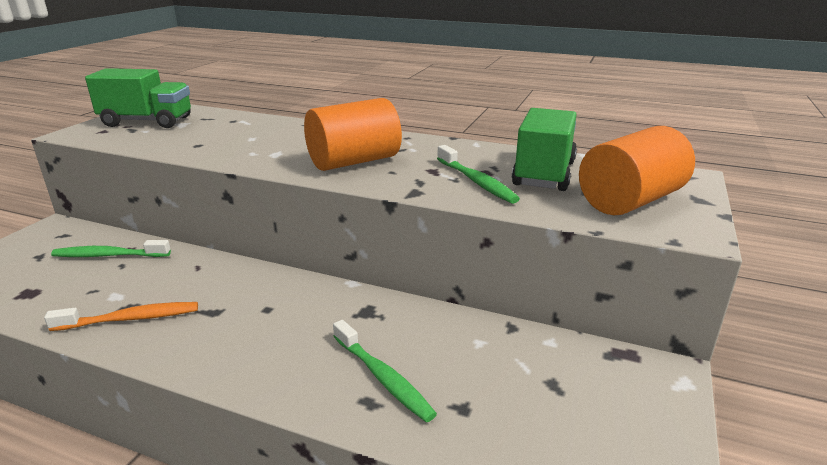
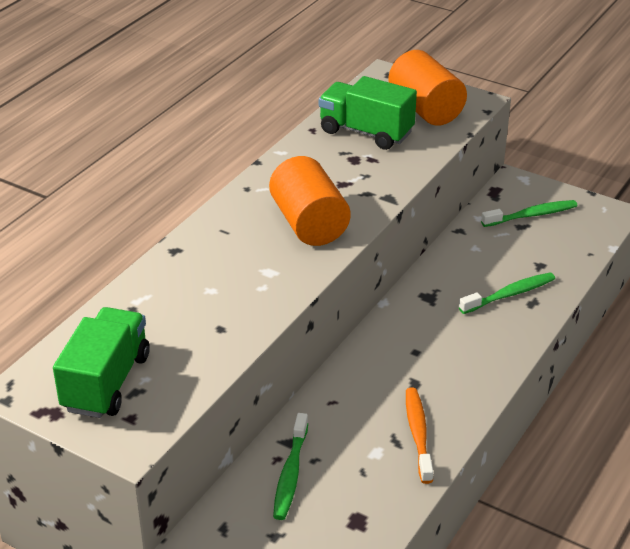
camera: 80 degrees left, 10 degrees up
(476, 182) = (375, 166): green toothbrush -> green toothbrush (532, 215)

